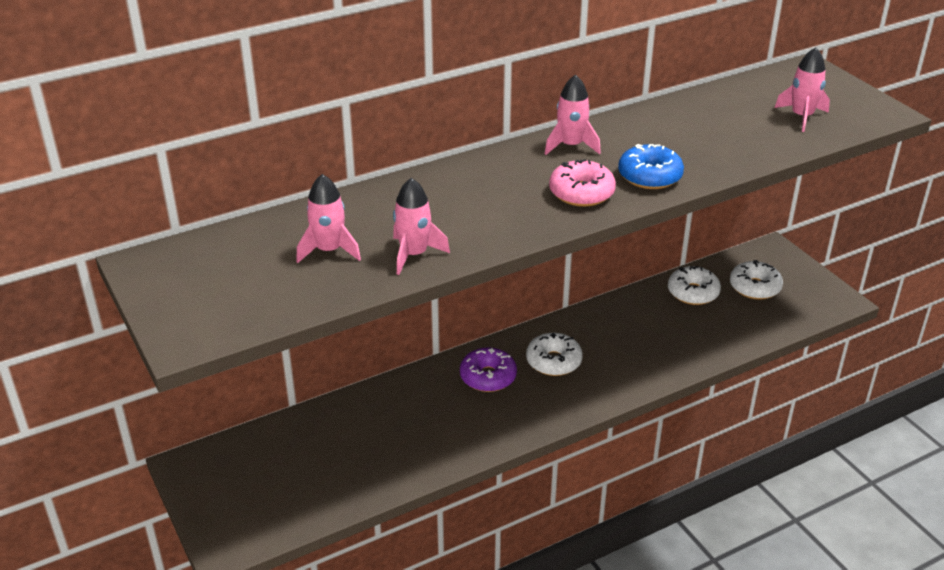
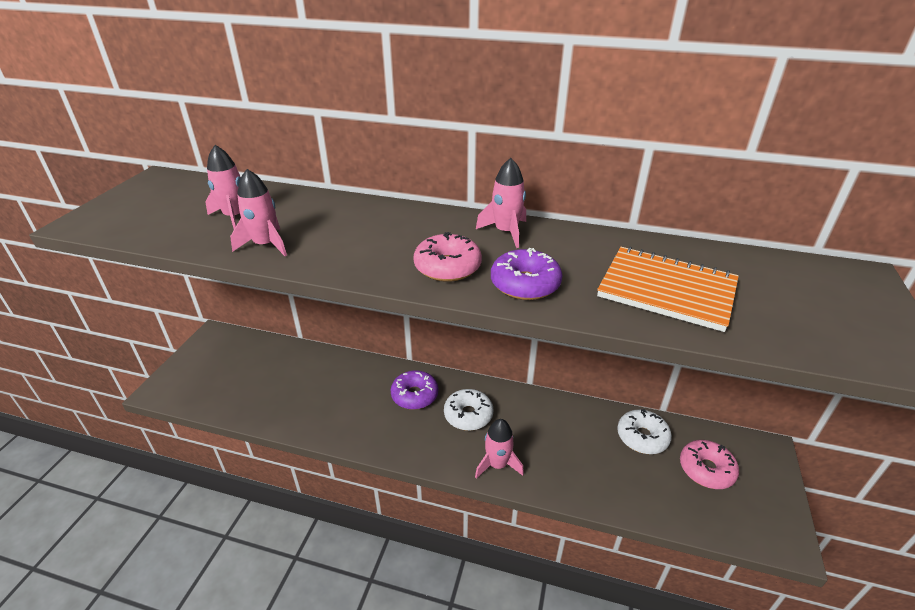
camera: 45 degrees right, 0 degrees up
(649, 176) = (525, 284): blue donut -> purple donut
(731, 134) = (666, 290): none -> orange notebook
(754, 287) = (706, 469): white donut -> pink donut
(801, 117) = (777, 312): pink rocket -> pink rocket (497, 464)

